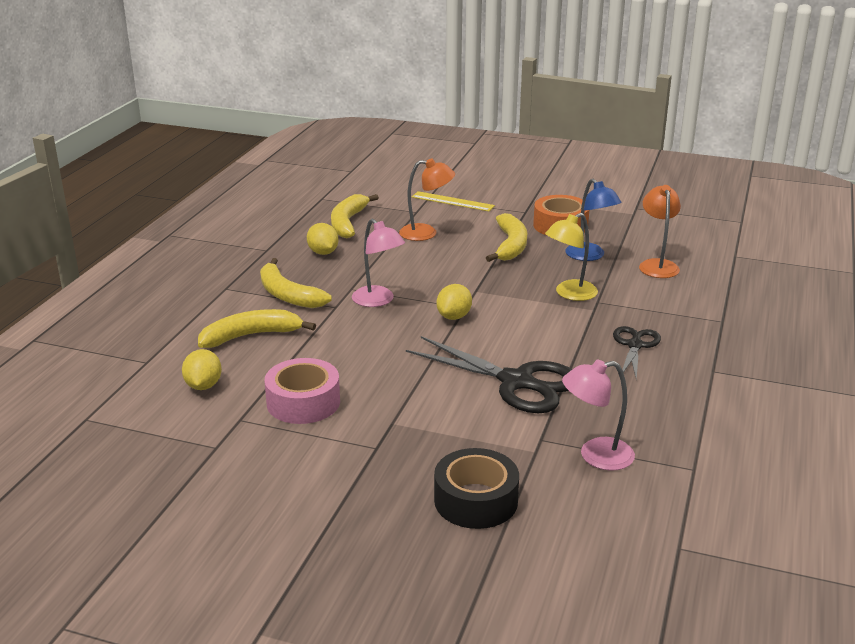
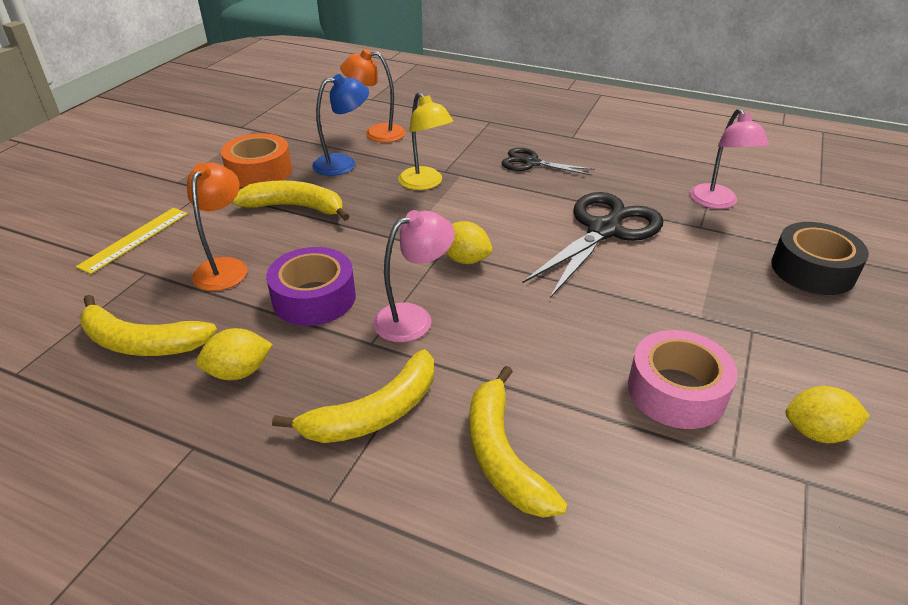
camera: 85 degrees left, 10 degrees up
(203, 386) = (656, 509): yellow lemon -> yellow lemon (817, 432)
(396, 265) = (314, 298): none -> purple tape

